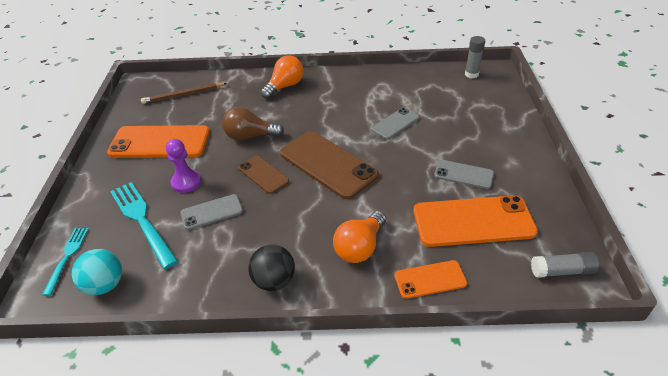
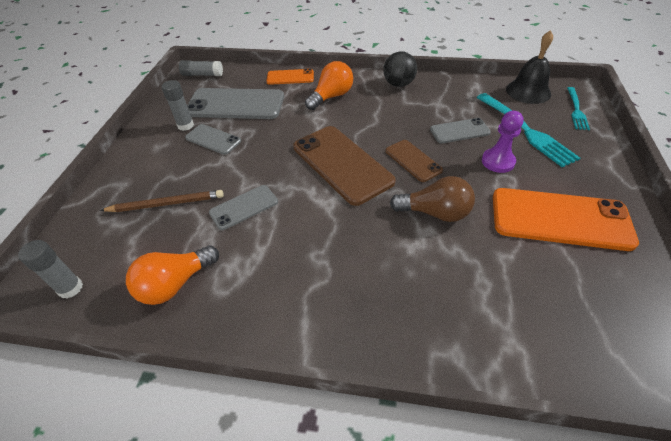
camera: 170 degrees left, 5 degrees up
(105, 285) = (528, 91): turquoise ball -> black bell
(183, 95) = (575, 321): brown pencil -> brown pencil (166, 204)
(285, 86) = (387, 313): orange light bulb -> orange light bulb (175, 284)
(473, 221) = (235, 104): orange phone -> grey phone
(506, 187) = (185, 125): none -> grey glue stick

